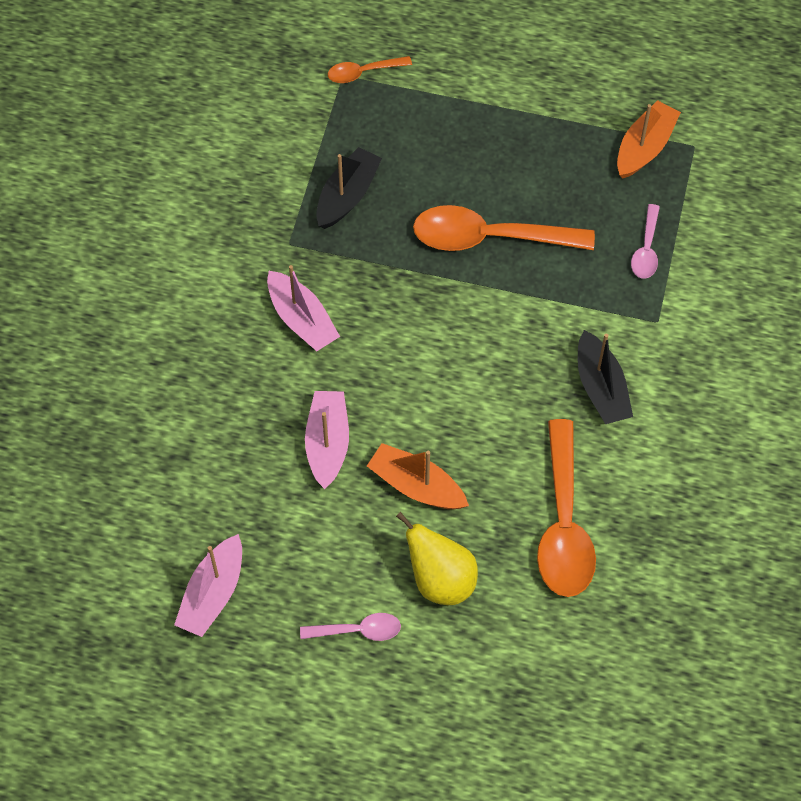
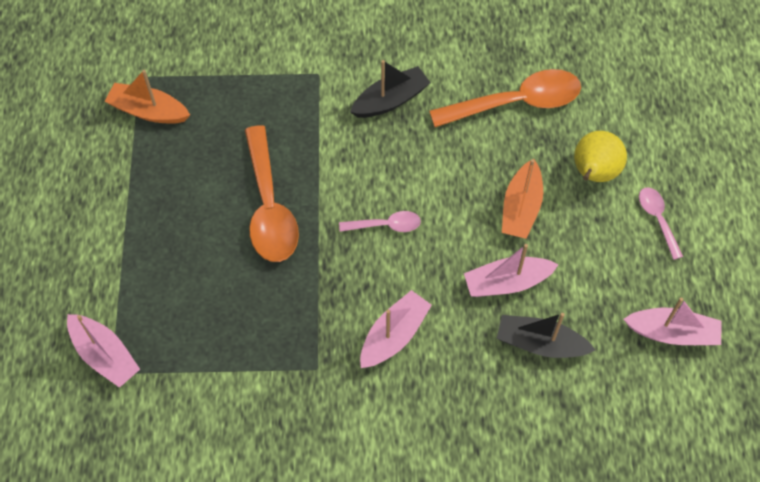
camera: 105 degrees left, 0 degrees up
(347, 196) = (252, 332): black boat -> black boat (540, 343)
(363, 72) = (105, 355): orange spoon -> pink boat
(646, 250) = (252, 92): pink spoon -> pink spoon (386, 225)

